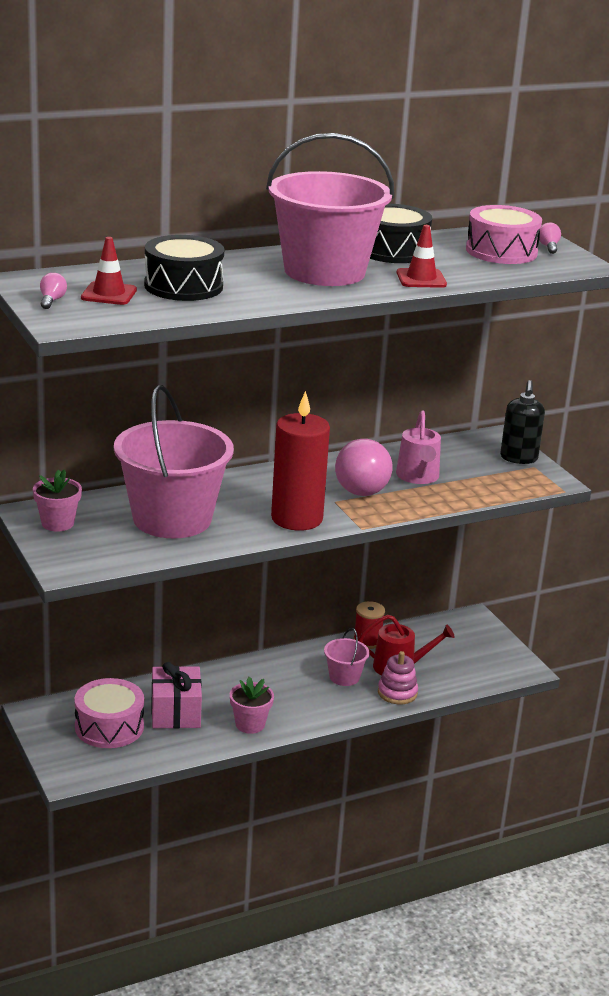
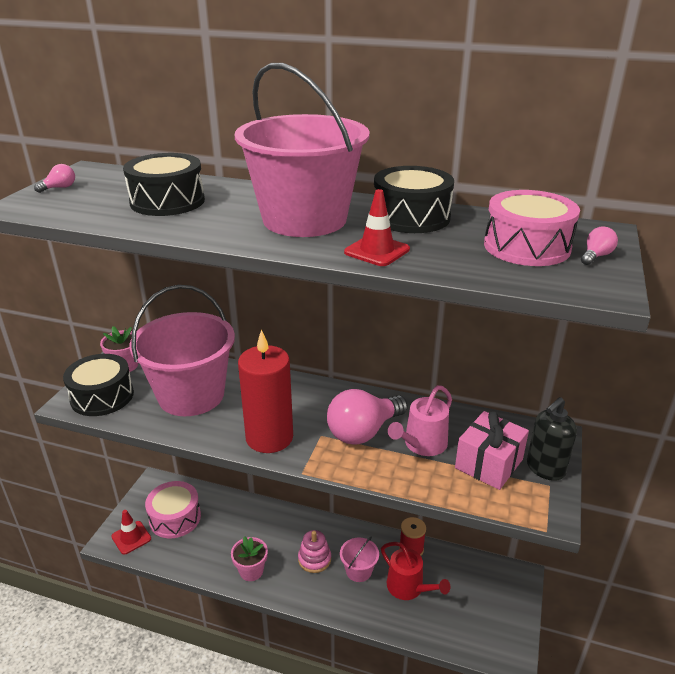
camera: 45 degrees right, 5 degrees up
(87, 552) = (102, 396): none -> black drum
(109, 294) = (105, 193): red traffic cone -> red traffic cone (131, 537)
(176, 712) = (222, 531): pink gift -> pink gift (489, 464)
(397, 693) = (380, 611): pink stacking toy -> pink stacking toy (314, 559)

